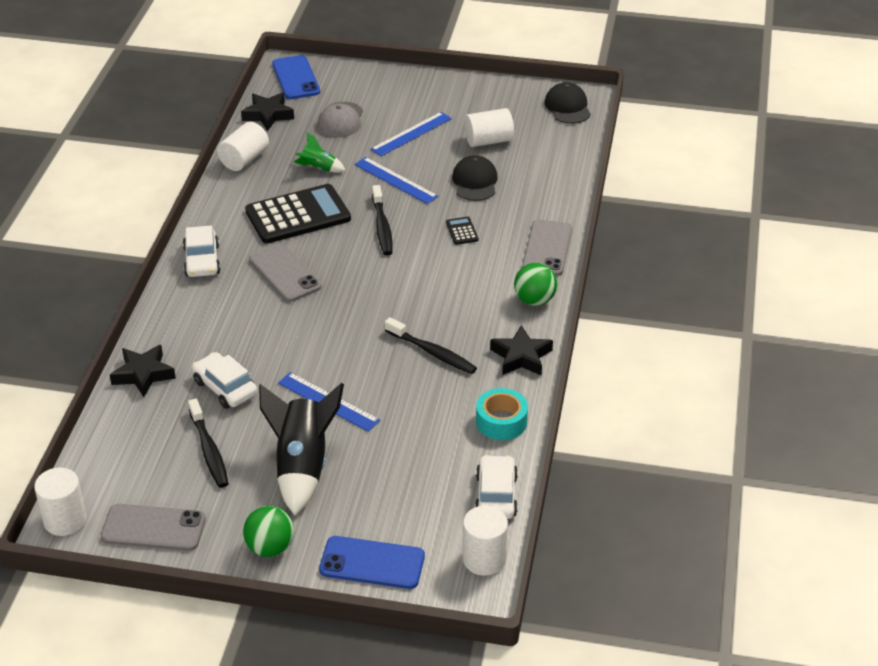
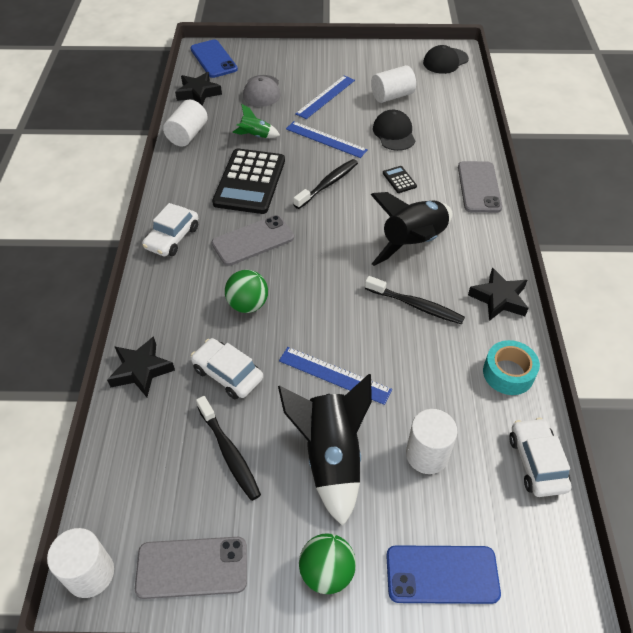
camera: 10 degrees left, 10 degrees up
(202, 261) = (172, 238): white car -> white car turned 45 degrees clockwise
(284, 273) = (253, 241): grey phone -> grey phone turned 75 degrees counterclockwise
(298, 215) = (249, 182): black calculator -> black calculator turned 135 degrees clockwise
(382, 227) = (328, 184): black toothbrush -> black toothbrush turned 120 degrees counterclockwise
(452, 295) = (413, 243): none -> black rocket
(484, 559) = (556, 547): white cylinder -> white cylinder (427, 455)
(534, 300) = (488, 239): green ball -> green ball (248, 305)
(567, 107) = (445, 61): black cap -> black cap turned 105 degrees counterclockwise

